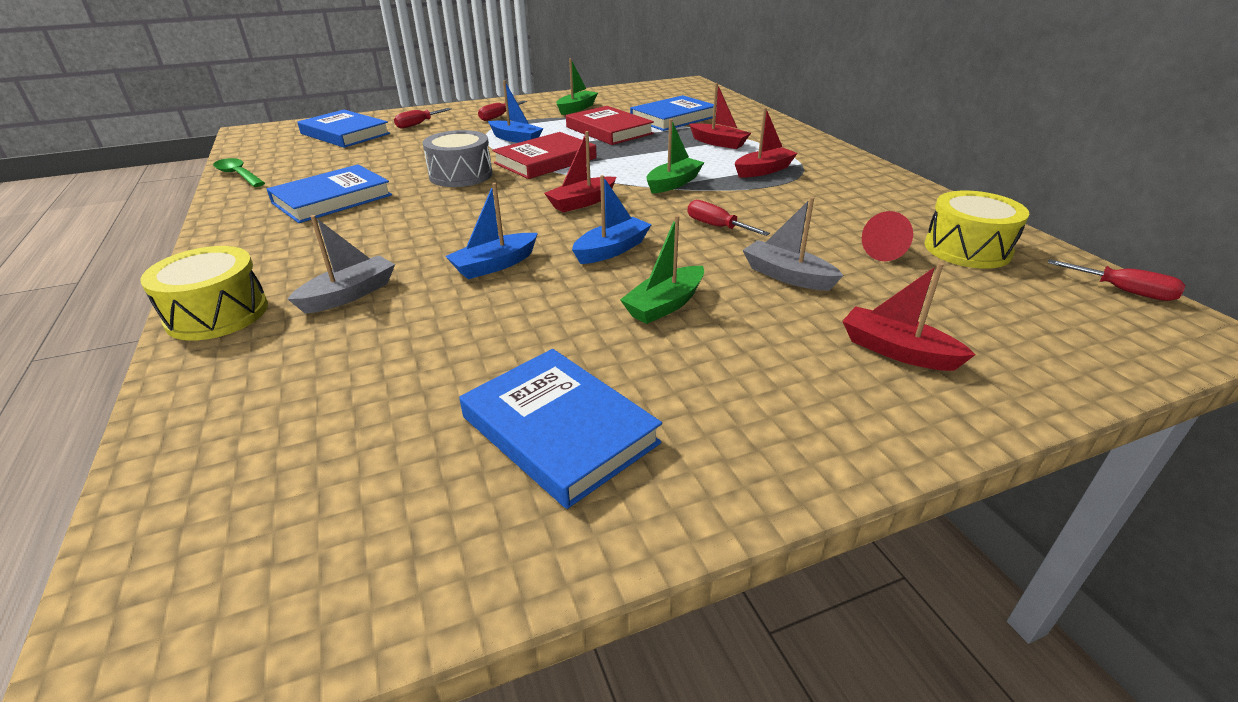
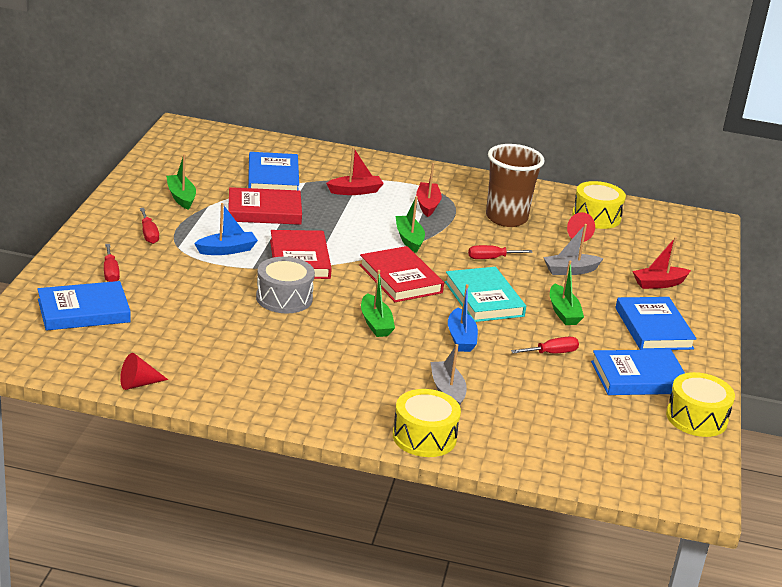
camera: 60 degrees left, 5 degrees down
(238, 175) = (138, 384): green spoon -> red cone
(332, 199) = (265, 358): blue book -> blue book (653, 328)
(466, 218) = (375, 323): none -> green boat
(480, 556) = (696, 418): none -> yellow drum
(582, 202) = (400, 279): red boat -> red book
(612, 250) = (484, 299): blue boat -> turquoise book
(828, 207) = (506, 218): none -> brown cup
(1124, 291) = (669, 213): red screwdriver -> red screwdriver (551, 353)

